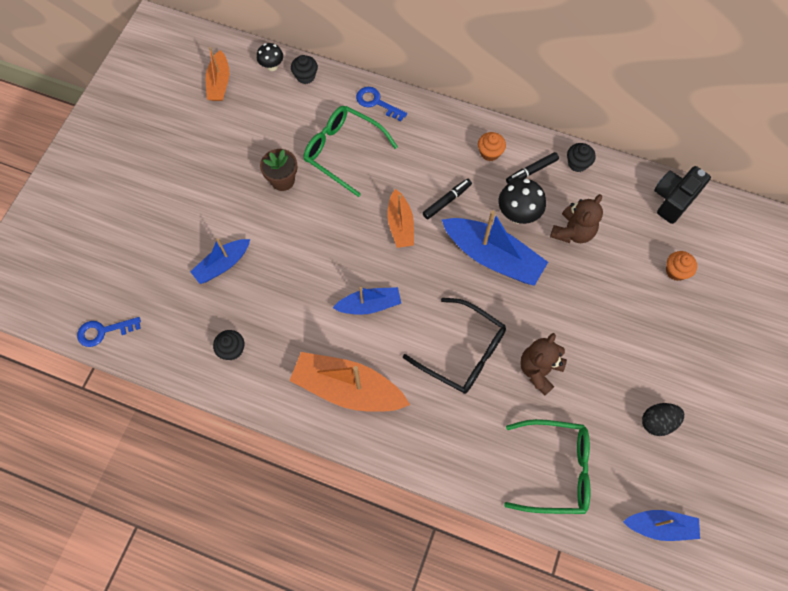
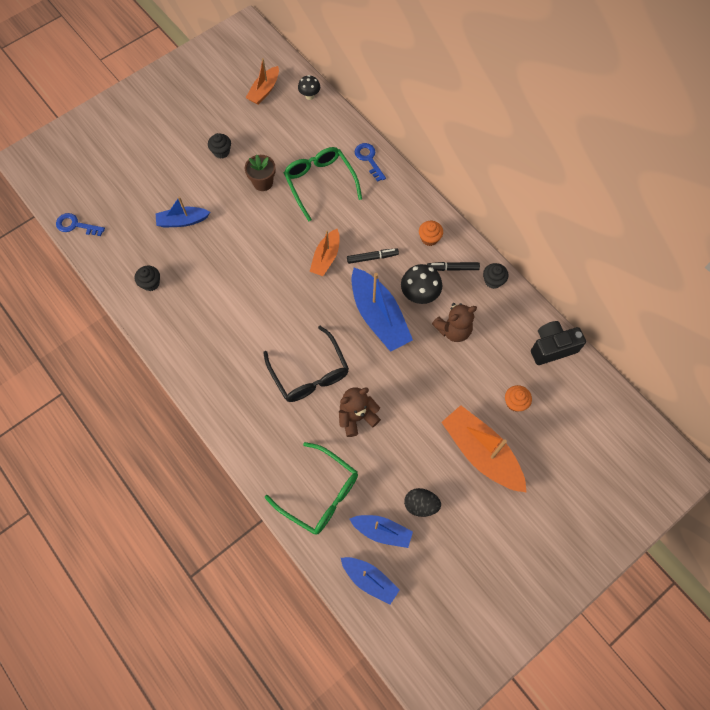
camera: 30 degrees right, 0 degrees up
(305, 76) = (329, 115): black cupcake -> black cupcake (221, 152)
(348, 388) = (211, 353): orange boat -> orange boat (481, 452)
(369, 305) = (265, 303): blue boat -> blue boat (382, 531)

